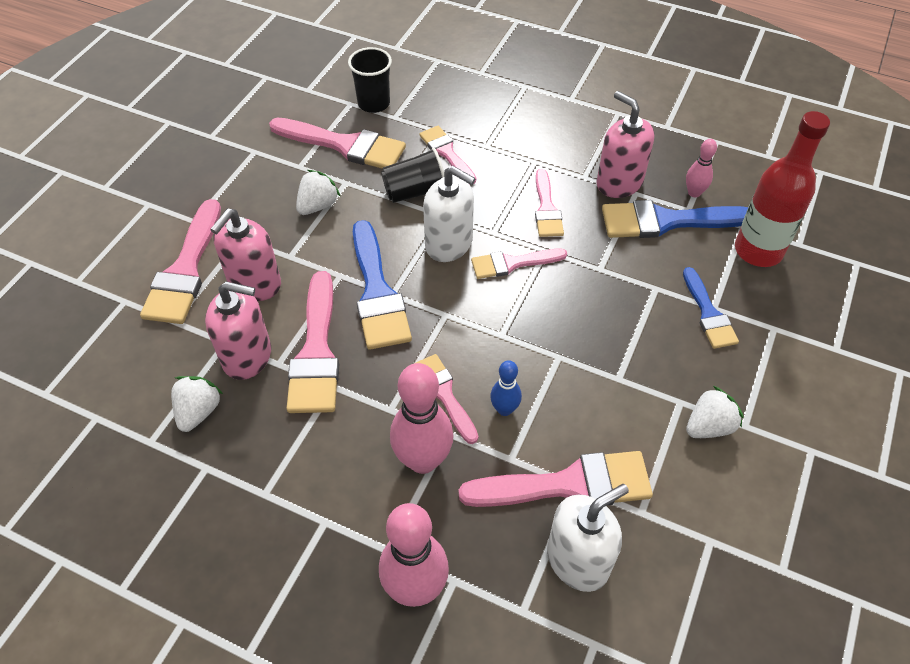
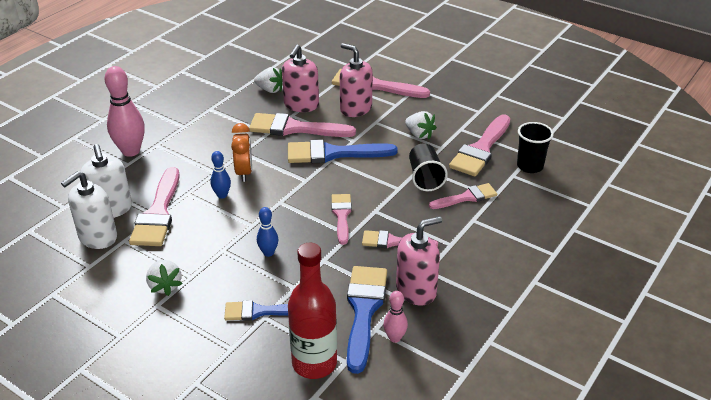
camera: 100 degrees right, 15 degrees down
(423, 460) = (203, 160): pink bowling pin -> none
(444, 394) = (244, 172): pink brush -> orange clock
(449, 244) = (369, 188): white soap dispenser -> white soap dispenser (98, 237)
(607, 326) = (268, 253): none -> blue bowling pin

